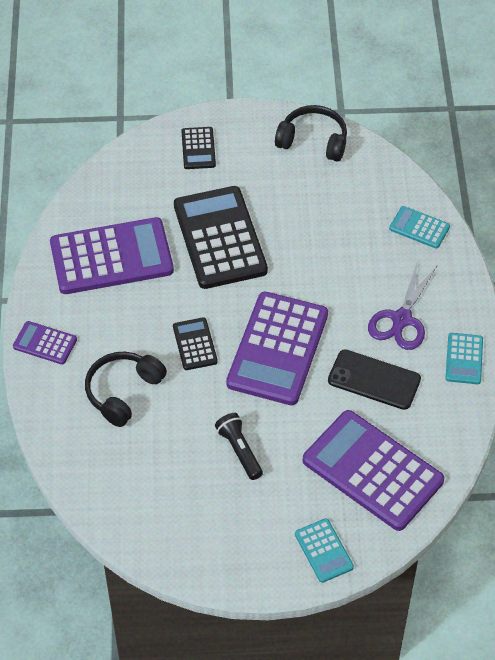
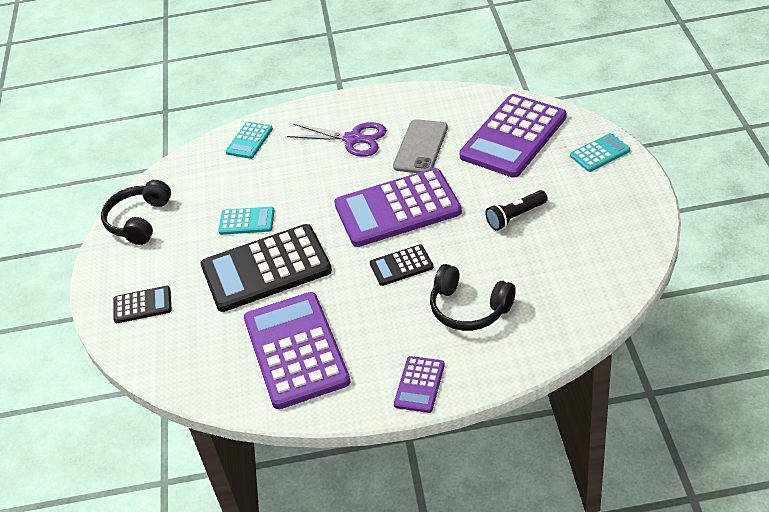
camera: 90 degrees left, 10 degrees down
(278, 349) = (397, 209): purple calculator -> purple calculator turned 150 degrees clockwise
(374, 380) = (420, 147): black phone -> grey phone
(464, 359) = (389, 101): turquoise calculator -> turquoise calculator (246, 221)

